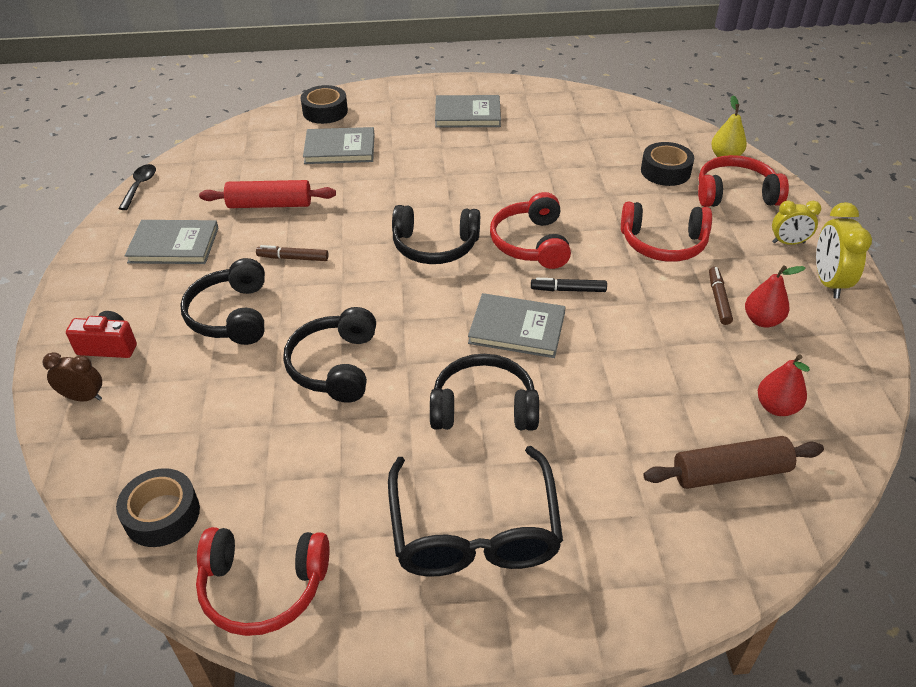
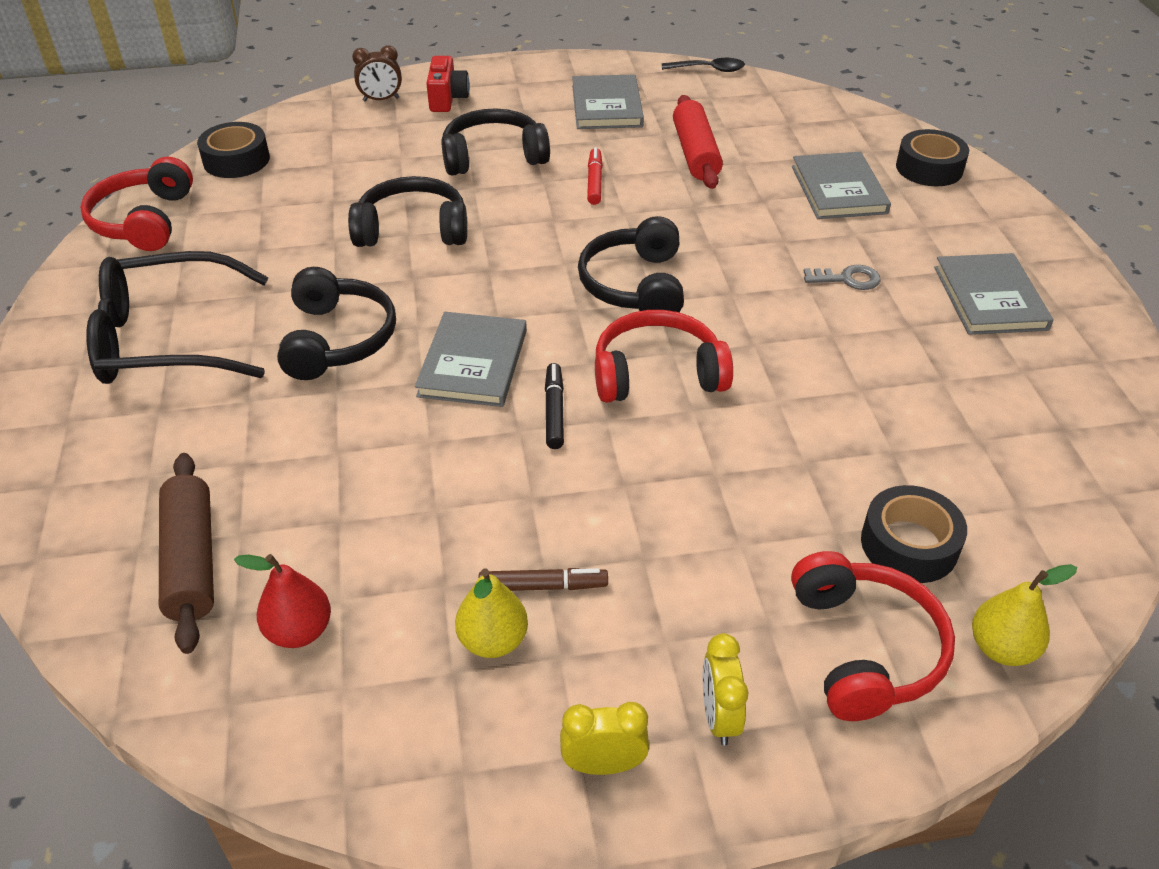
camera: 85 degrees right, 0 degrees up
(83, 397) = (381, 99): brown clock -> brown clock turned 75 degrees clockwise
(293, 258) = (594, 182): brown marker -> red marker
(442, 159) = (847, 279): none -> grey key
(663, 243) = (683, 525): red headphones -> none
(762, 320) = (493, 641): red pear -> yellow pear
(828, 282) = (603, 765): yellow clock -> yellow clock, size x0.65

